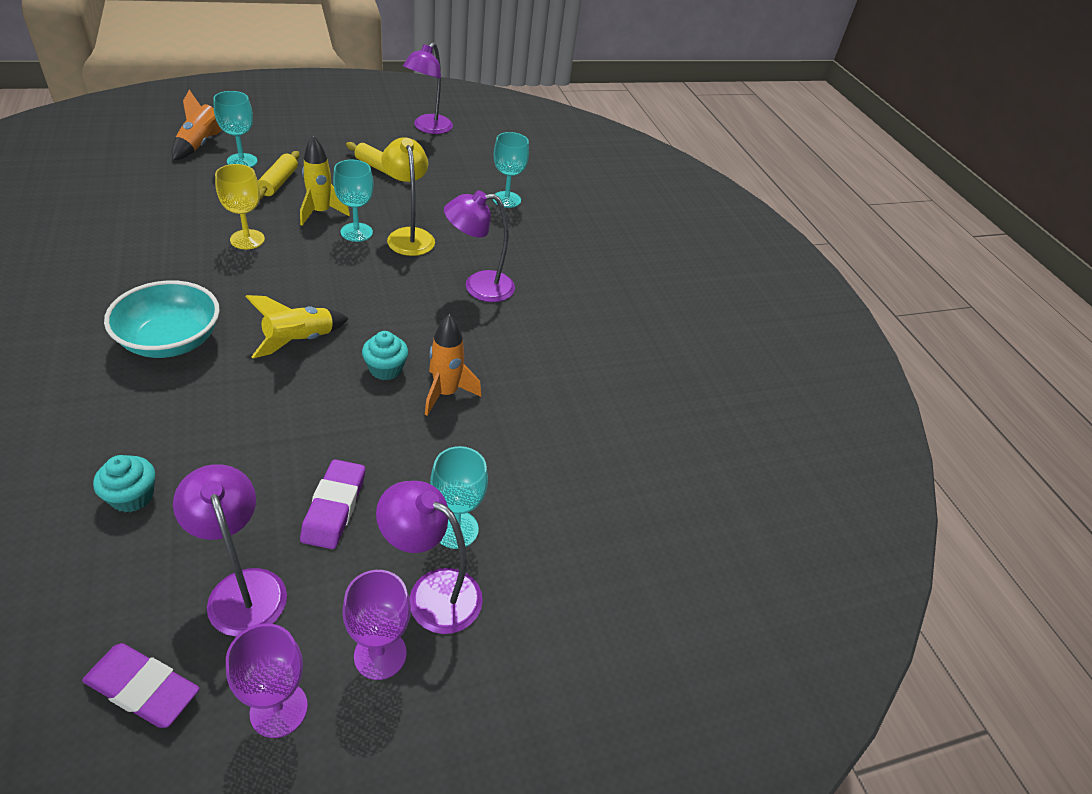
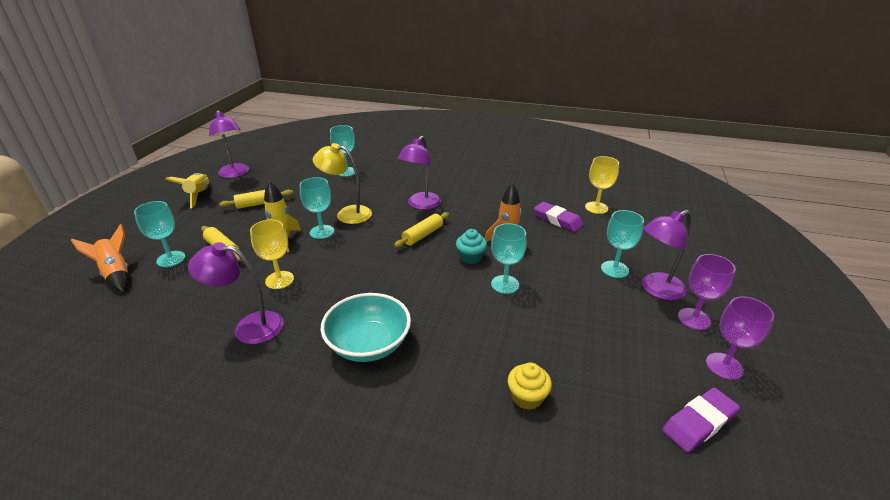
camera: 50 degrees left, 10 degrees down
(132, 496) = (527, 397): turquoise cupcake -> yellow cupcake
(243, 588) = (630, 360): purple lamp -> purple lamp (249, 327)
(299, 341) = (417, 284): yellow rocket -> yellow rocket (199, 195)
(334, 507) = (579, 307): purple eraser -> purple eraser (557, 220)
(344, 418) = (505, 284): none -> turquoise goblet
(407, 312) = (423, 235): none -> yellow rolling pin
(625, 470) = (596, 208): none -> yellow goblet

